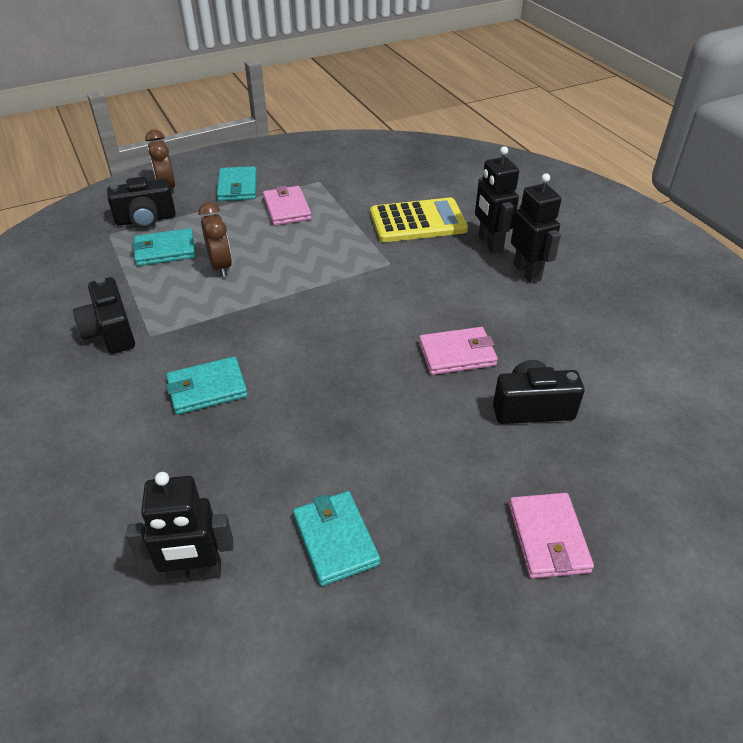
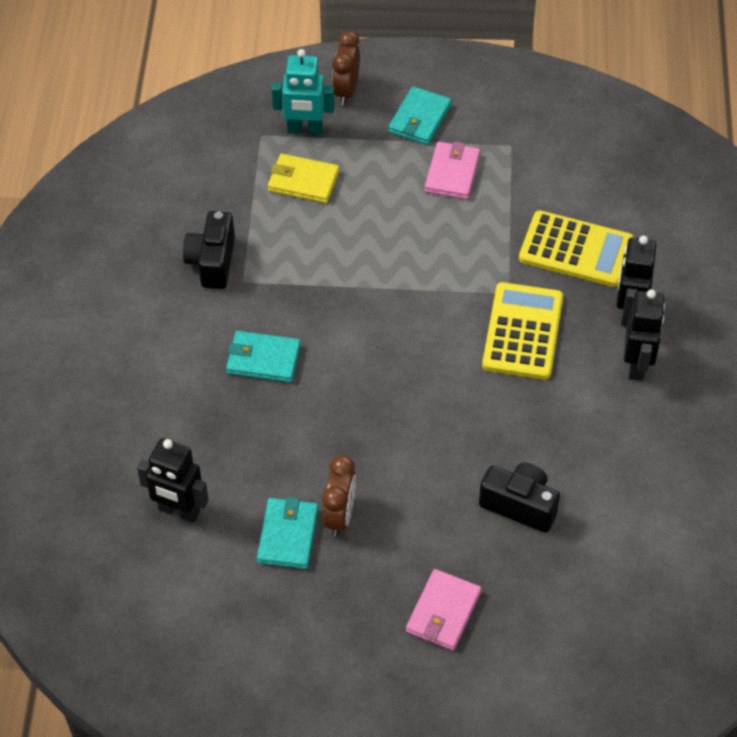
camera: 30 degrees right, 10 degrees up
(146, 219) = (304, 129): black camera -> turquoise robot
(165, 250) = (303, 181): turquoise wallet -> yellow wallet
(221, 266) = (345, 225): brown clock -> brown clock (340, 516)
(423, 283) = (523, 332): none -> yellow calculator
(457, 354) = (496, 424): pink wallet -> none

